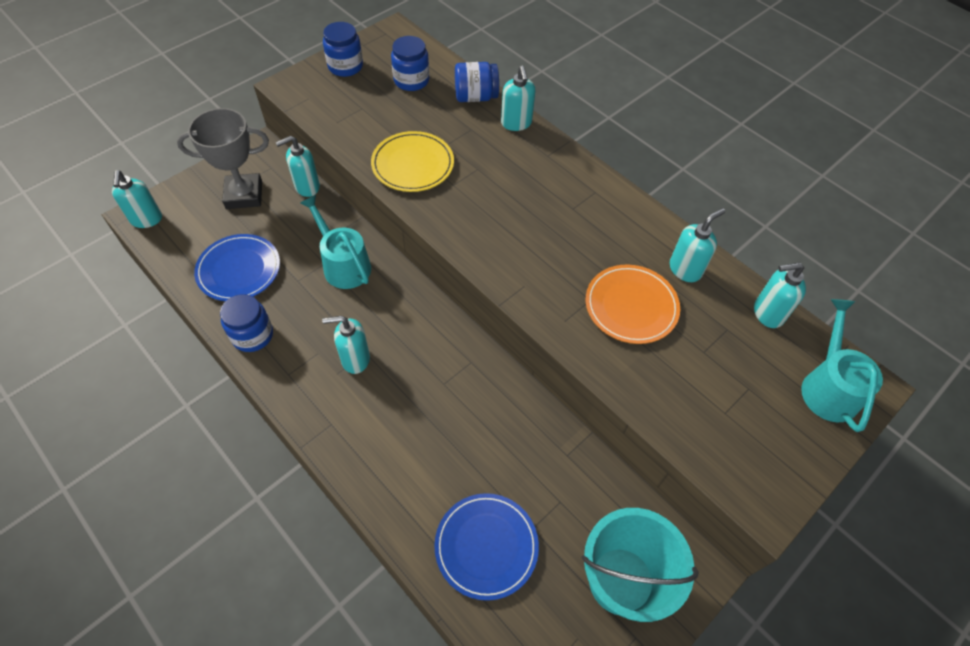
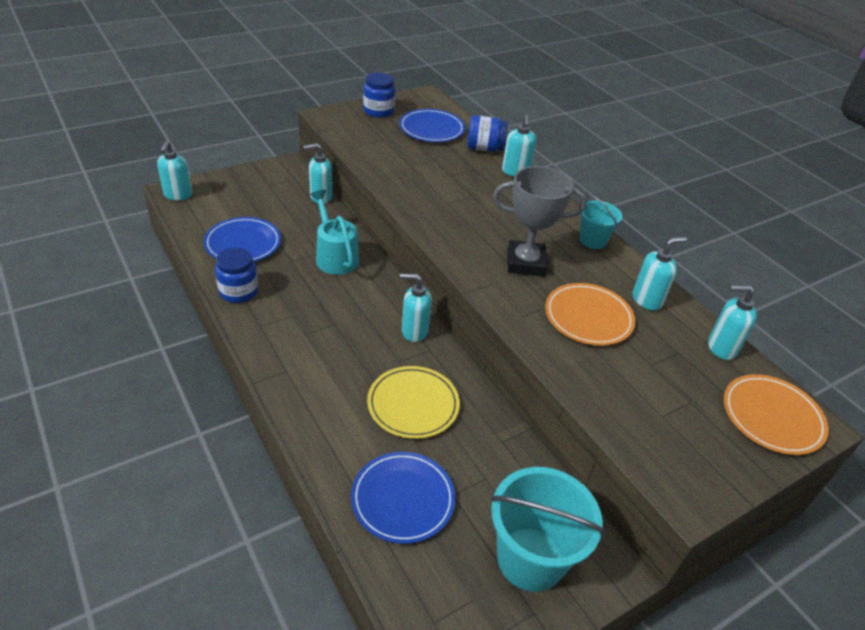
camera: 10 degrees right, 15 degrees down
(244, 195) = (265, 193): grey trophy -> grey trophy (525, 263)
(355, 359) = (323, 326): turquoise soap dispenser -> turquoise soap dispenser (414, 331)
(411, 80) = (431, 129): blue jar -> blue plate
(413, 164) = (416, 183): yellow plate -> yellow plate (413, 404)
(616, 202) = (592, 240): none -> turquoise bucket
(828, 387) = (772, 417): turquoise watering can -> orange plate

